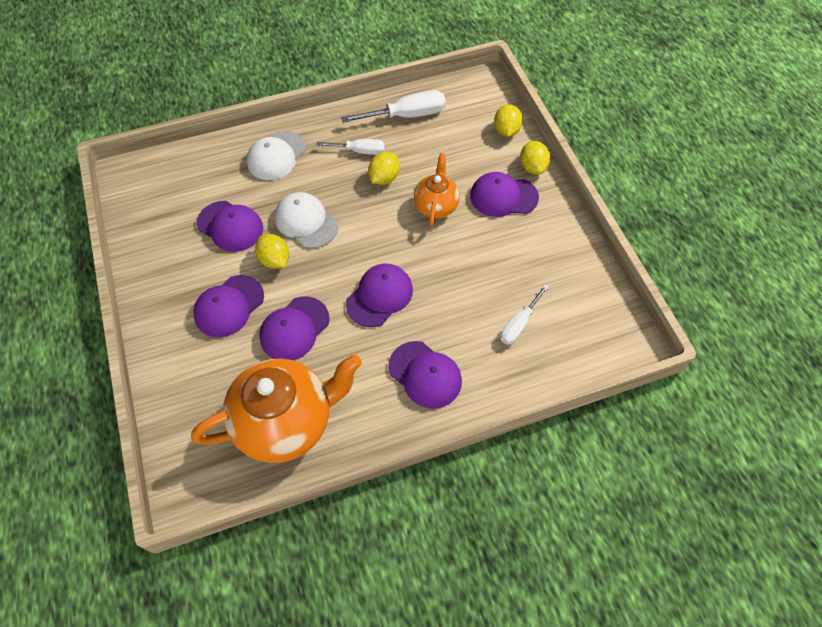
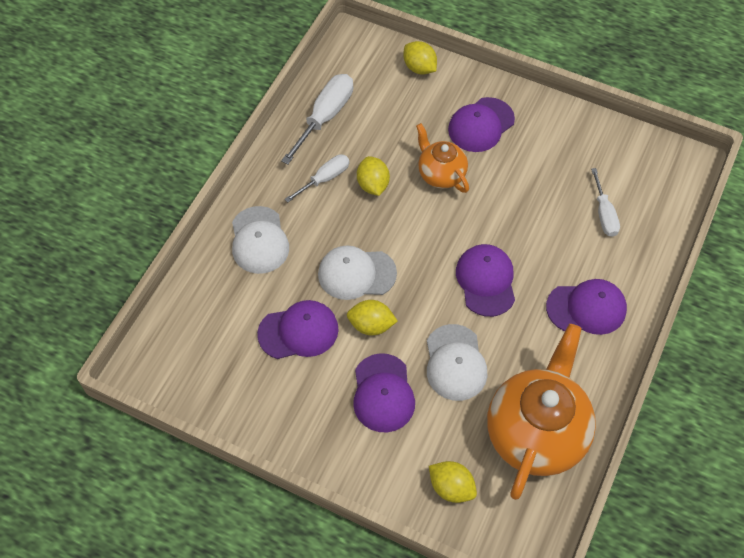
camera: 45 degrees left, 0 degrees up
(294, 329) = (455, 363): purple cap -> white cap
(532, 167) = (474, 83): yellow lemon -> yellow lemon (451, 487)

